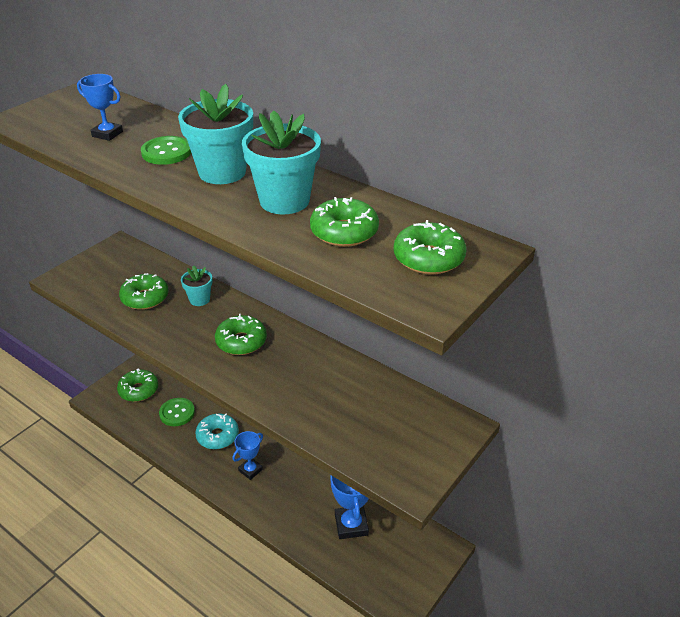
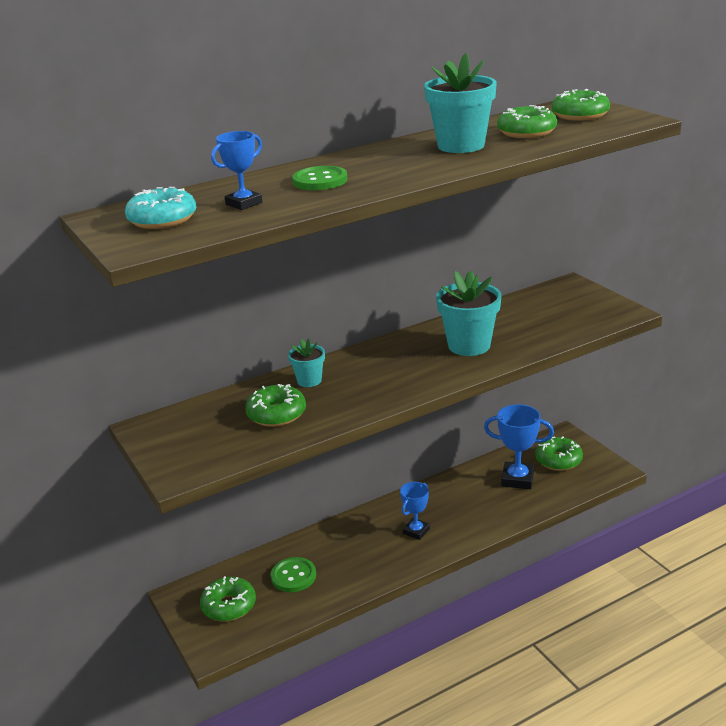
camera: 65 degrees left, 10 degrees down
(217, 436) = (352, 548): turquoise donut -> turquoise donut (162, 220)
(222, 172) = (386, 162): turquoise flower pot -> turquoise flower pot (469, 345)
(241, 341) = (399, 364): green donut -> green donut (558, 460)
(250, 470) = (416, 531): blue trophy -> blue trophy turned 60 degrees clockwise

